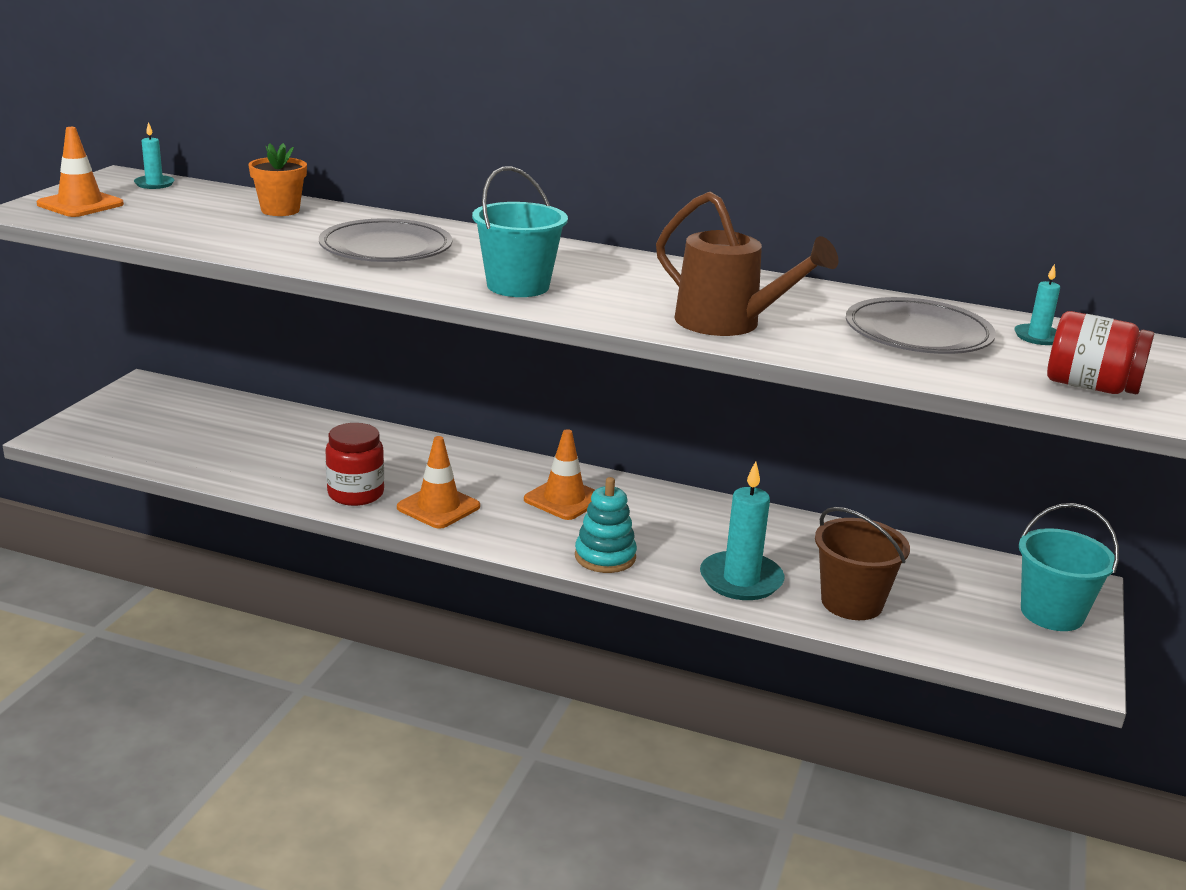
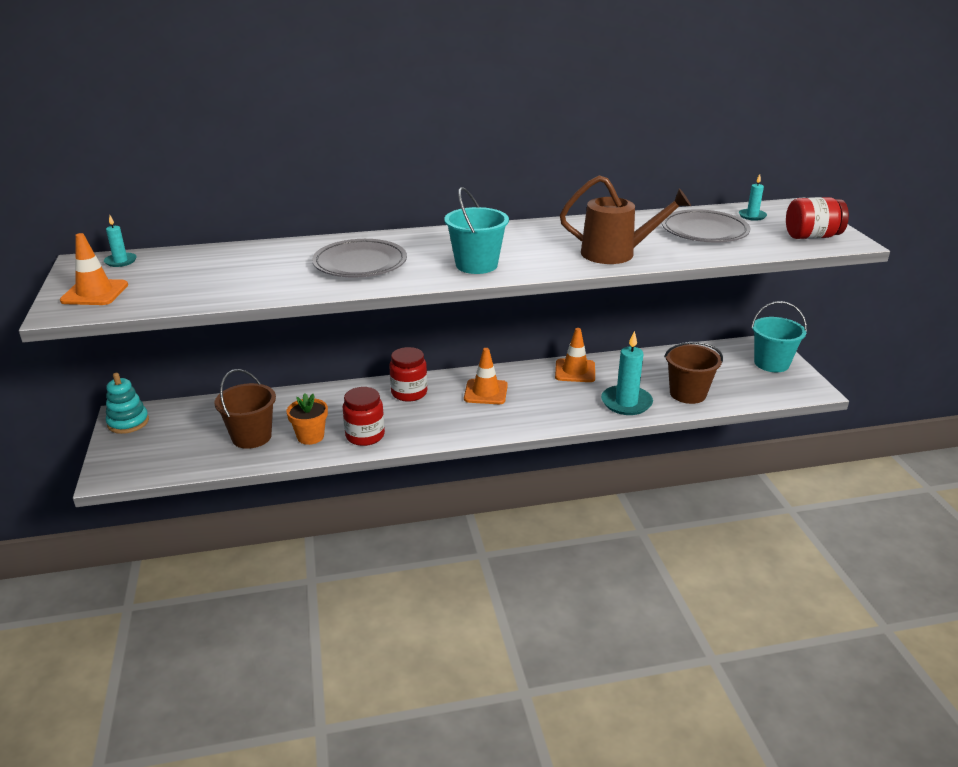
camera: 30 degrees left, 5 degrees up
(236, 450) = (251, 437): none -> brown bucket
(280, 210) = (245, 256): orange flower pot -> orange flower pot (310, 436)
(438, 507) = (423, 424): orange traffic cone -> orange traffic cone (575, 371)
(468, 467) = (409, 393): none -> red jar
(605, 557) = (547, 417): turquoise stacking toy -> turquoise stacking toy (128, 422)

